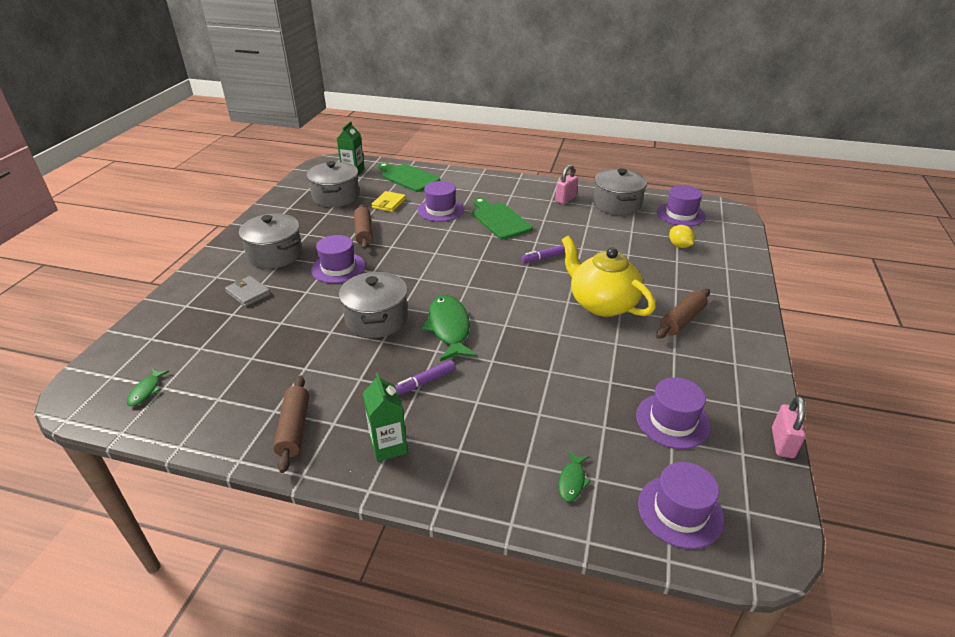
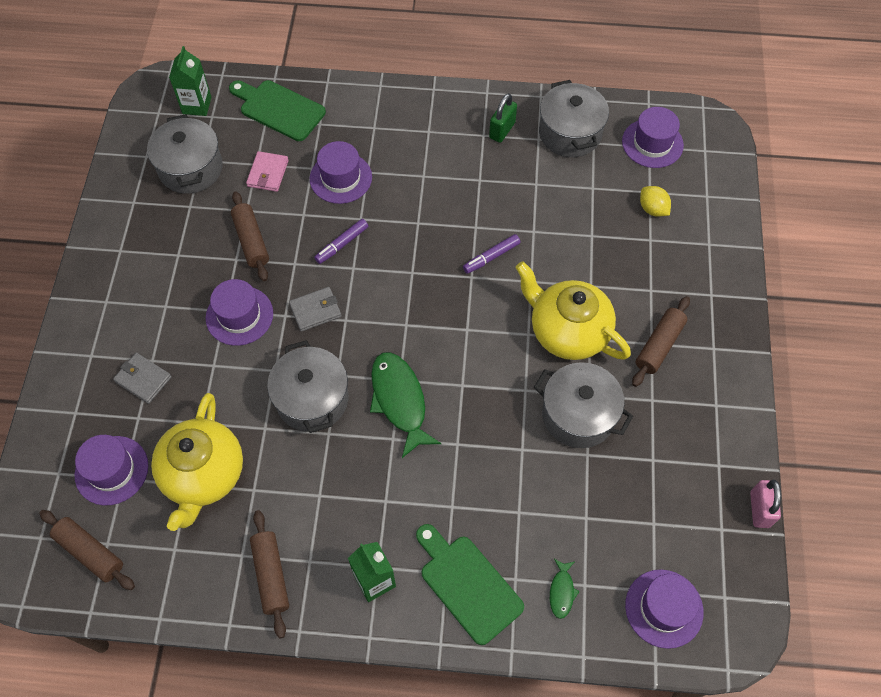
camera: 10 degrees left, 25 degrees up
(146, 391) = (90, 552): green fish -> brown rolling pin
(267, 354) = (203, 475): none -> yellow teapot
(275, 254) = (150, 302): grey pot -> grey pot (578, 415)
(389, 203) = (268, 173): yellow wallet -> pink wallet
(398, 271) = (315, 310): none -> grey wallet
(425, 382) = (391, 488): purple marker -> purple marker (342, 244)
(499, 220) = (422, 188): green cutting board -> green cutting board (468, 584)
(565, 199) = (502, 130): pink padlock -> green padlock
(672, 421) = (653, 498): purple hat -> purple hat (111, 470)

